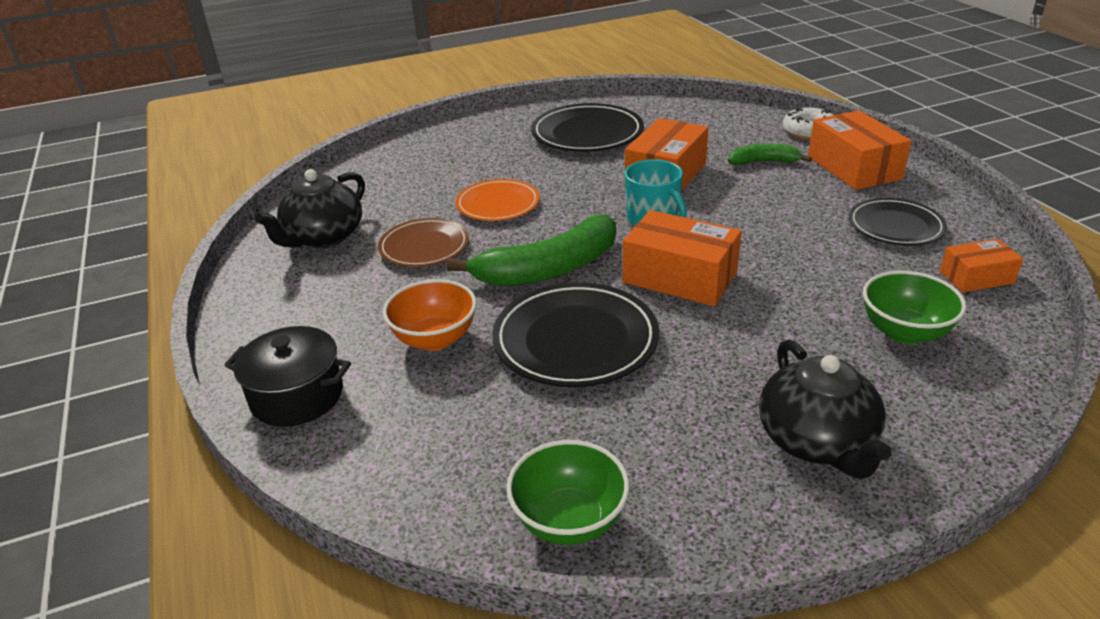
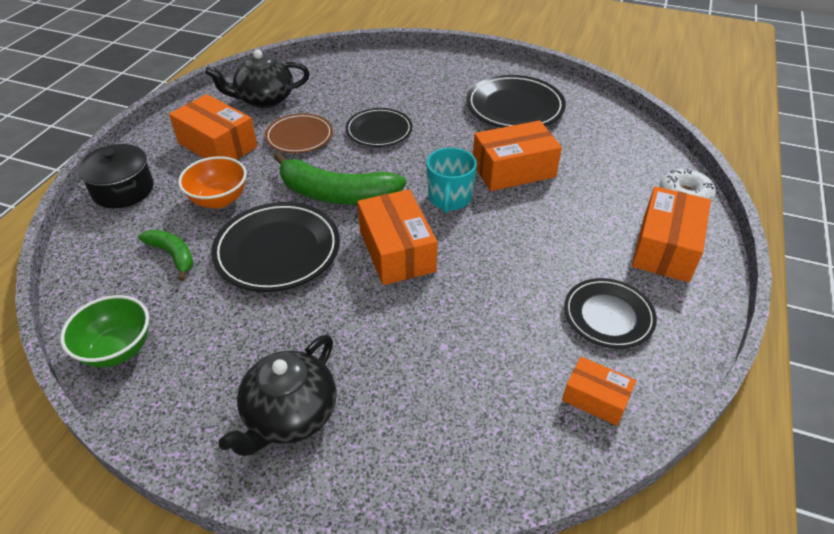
camera: 40 degrees right, 10 degrees up
(341, 298) = (217, 145): none -> orange box
(498, 204) = (379, 131): orange plate -> black plate
(764, 162) = (601, 201): green banana -> green banana (173, 255)
(904, 332) = (466, 394): green bowl -> none

